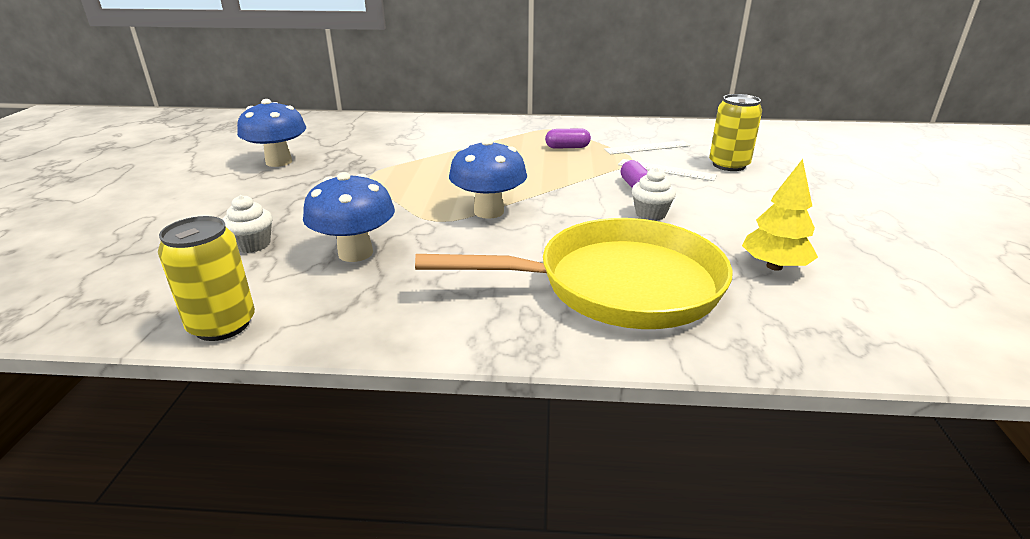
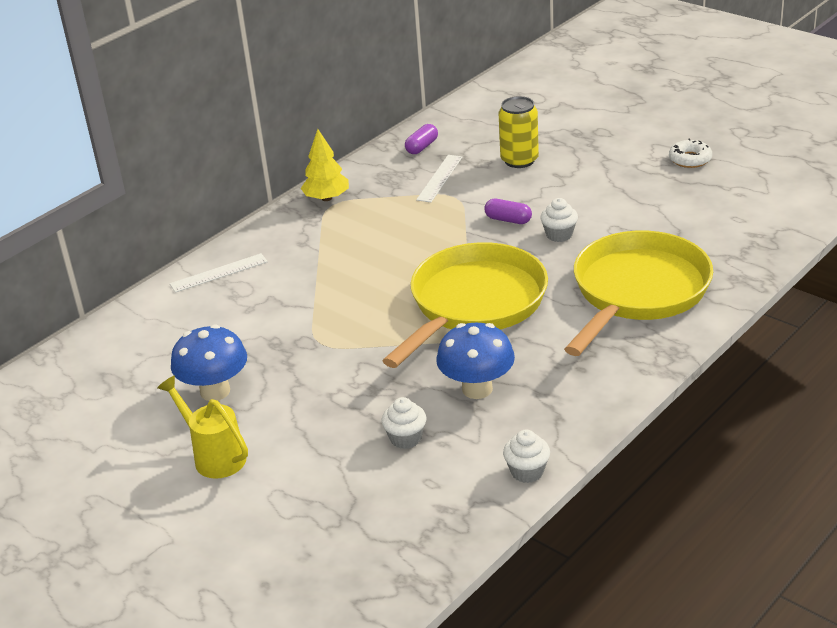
camera: 50 degrees left, 5 degrees up
(194, 184) = (214, 456): none -> yellow watering can
(222, 325) = (527, 472): yellow can -> white cupcake
(489, 211) = (474, 304): blue mushroom -> yellow pan
(567, 147) = (388, 216): purple capsule -> purple capsule (422, 147)
(666, 170) = (494, 192): white ruler -> white ruler (219, 273)
(774, 266) = (675, 224): yellow tree -> yellow tree (327, 198)
(902, 236) = (690, 159): none -> white donut

